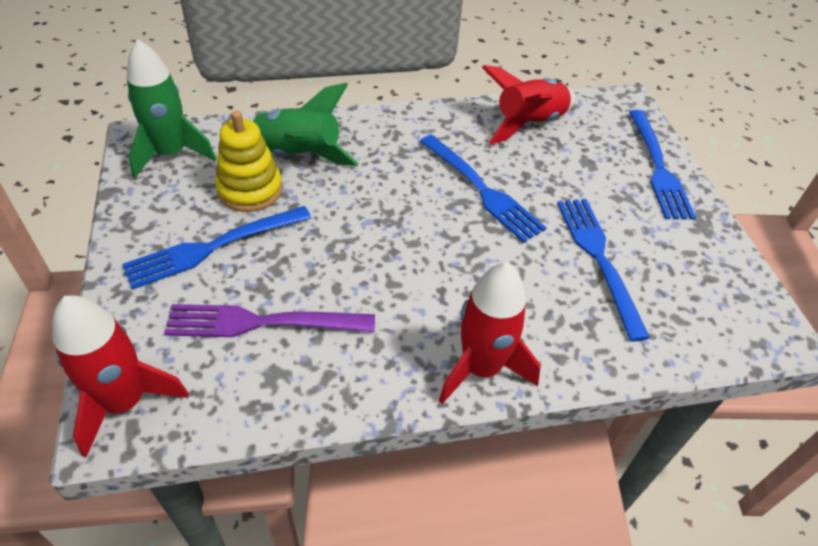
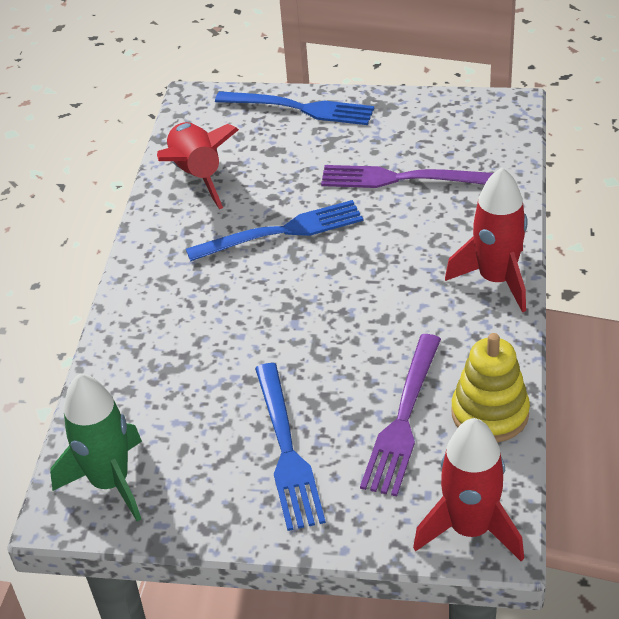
camera: 65 degrees left, 5 degrees down
(250, 190) = (207, 413): yellow stacking toy -> yellow stacking toy (490, 413)
(297, 155) = (166, 366): green rocket -> none
(599, 259) = (400, 179): blue fork -> purple fork

